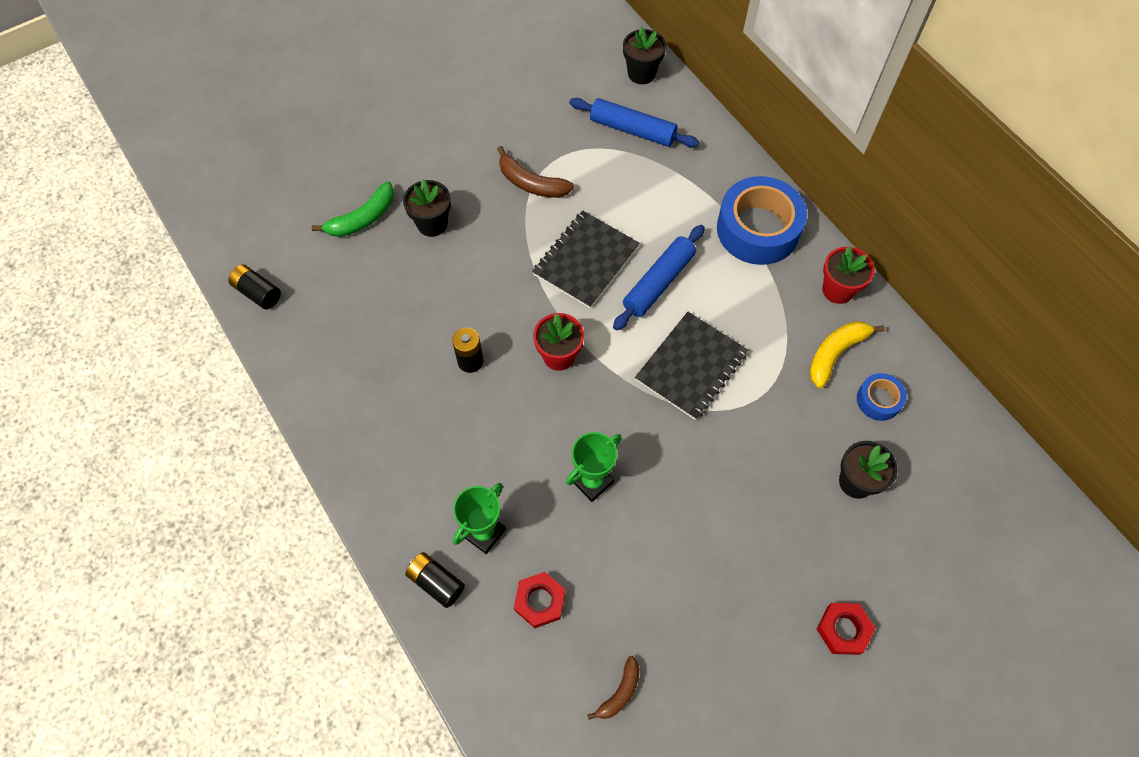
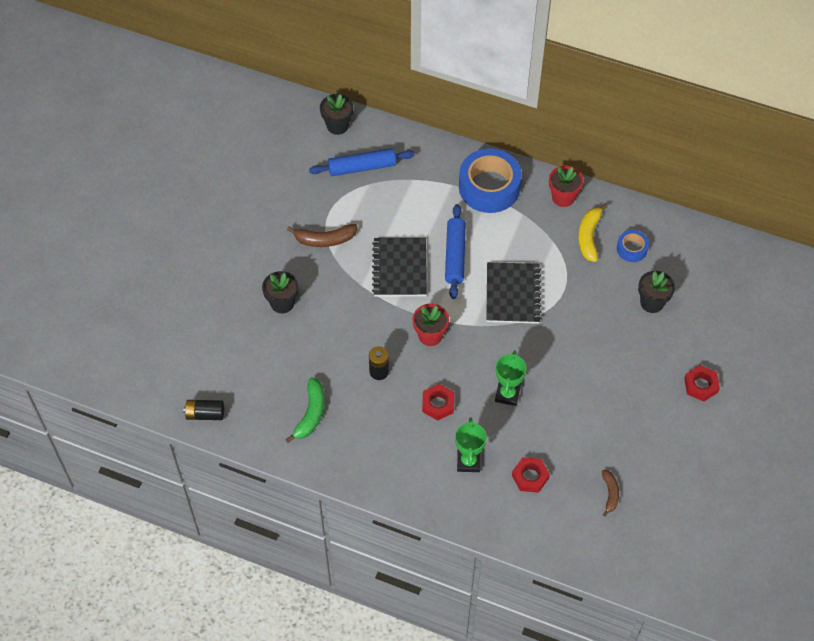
camera: 35 degrees left, 5 degrees down
(363, 218) = (233, 326): green banana -> green banana (311, 414)
(436, 582) = (464, 505): black battery -> none
(504, 440) = (438, 404): none -> red nut

